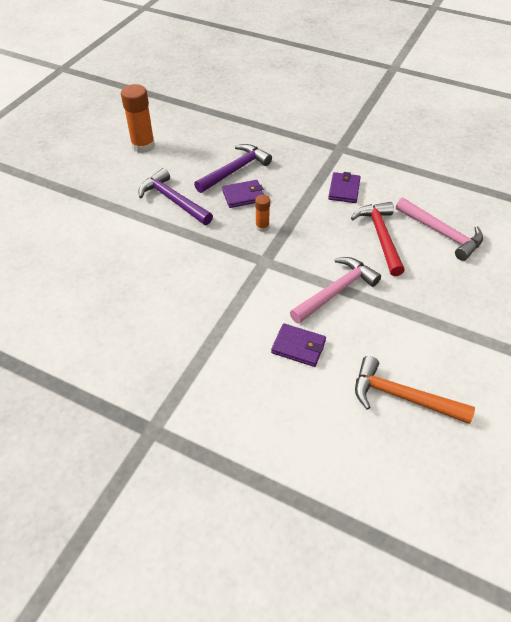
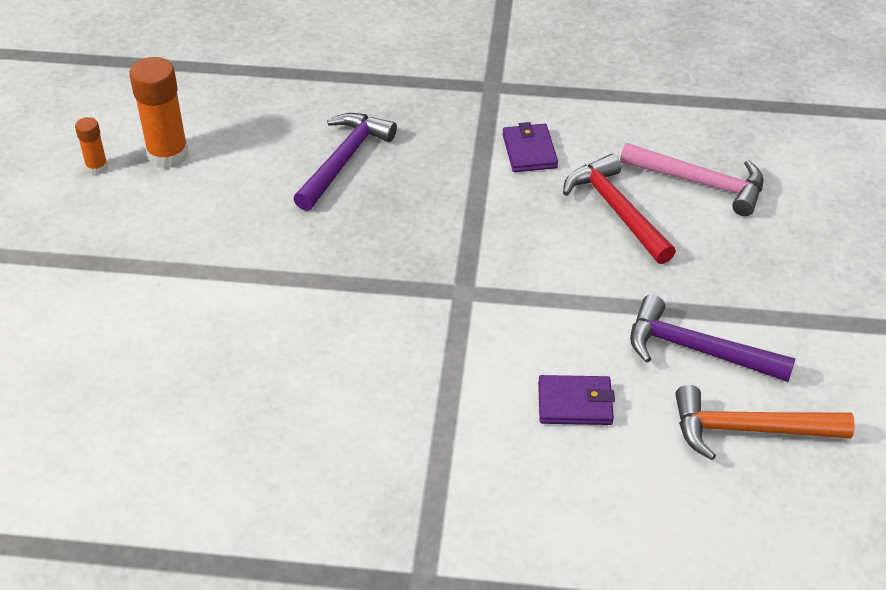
camera: 20 degrees left, 5 degrees down
(173, 200) = (269, 234): purple hammer -> purple hammer (698, 350)
(243, 196) = (379, 198): purple wallet -> none
(262, 227) = (433, 240): orange glue stick -> orange glue stick (97, 167)
(335, 291) = (590, 309): pink hammer -> none

